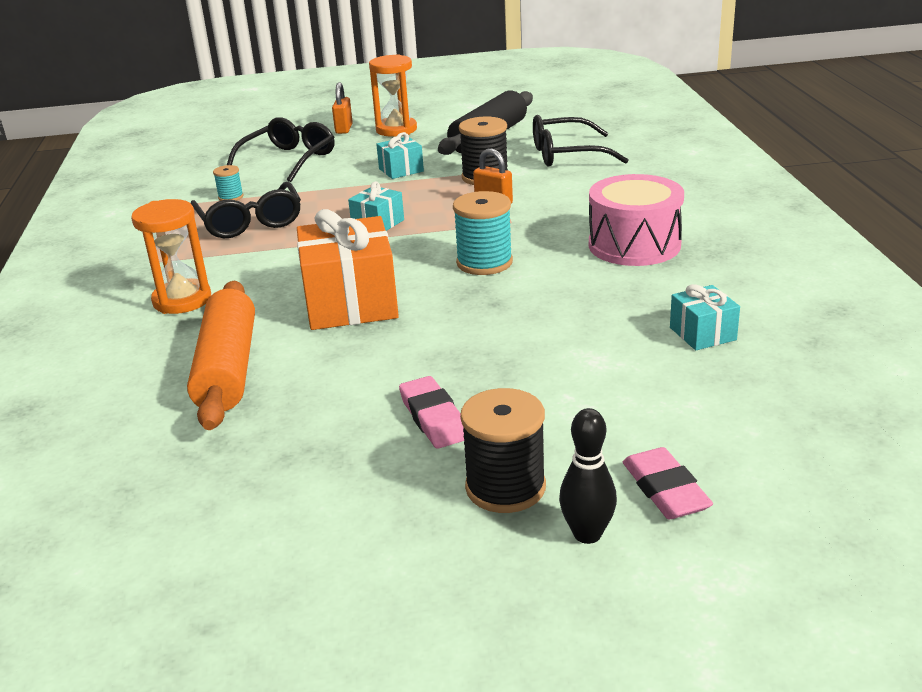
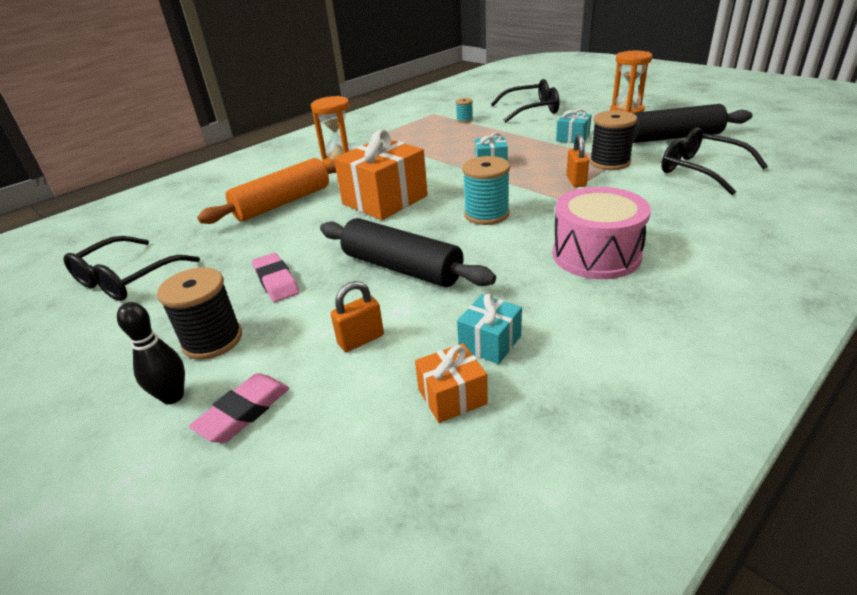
camera: 55 degrees right, 5 degrees up
(250, 222) = (443, 136): black glasses -> black glasses (127, 279)
(344, 129) = (598, 102): orange padlock -> orange padlock (361, 340)
(433, 418) = (276, 281): pink eraser -> pink eraser turned 60 degrees counterclockwise
(520, 337) = (402, 268): none -> black rolling pin
(756, 374) = (452, 396): none -> orange gift

